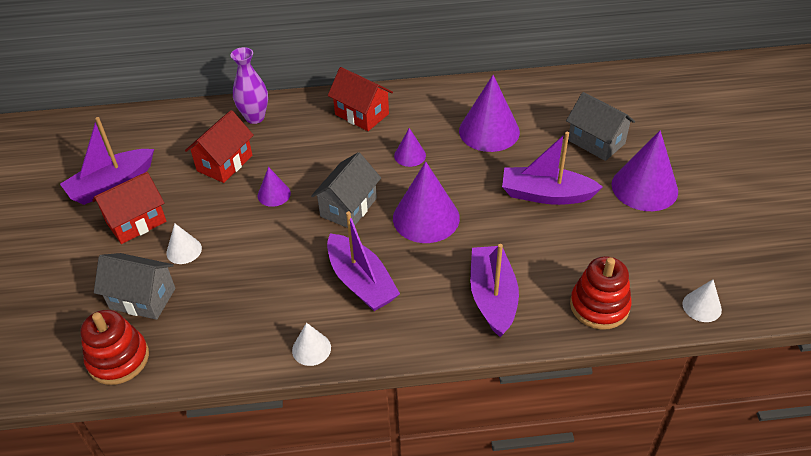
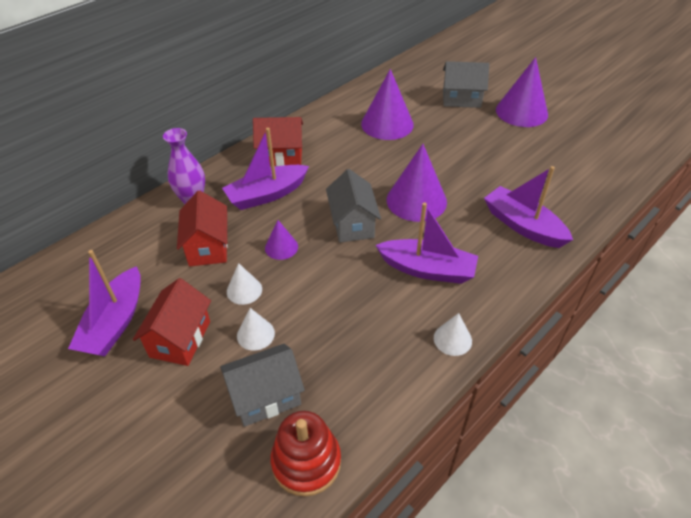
camera: 40 degrees left, 0 degrees up
(410, 155) = (352, 166): purple cone -> none
(546, 195) = (472, 145): purple boat -> purple boat (267, 195)
(599, 306) = (586, 193): red stacking toy -> none
(702, 306) = (635, 161): white cone -> white cone (244, 290)

